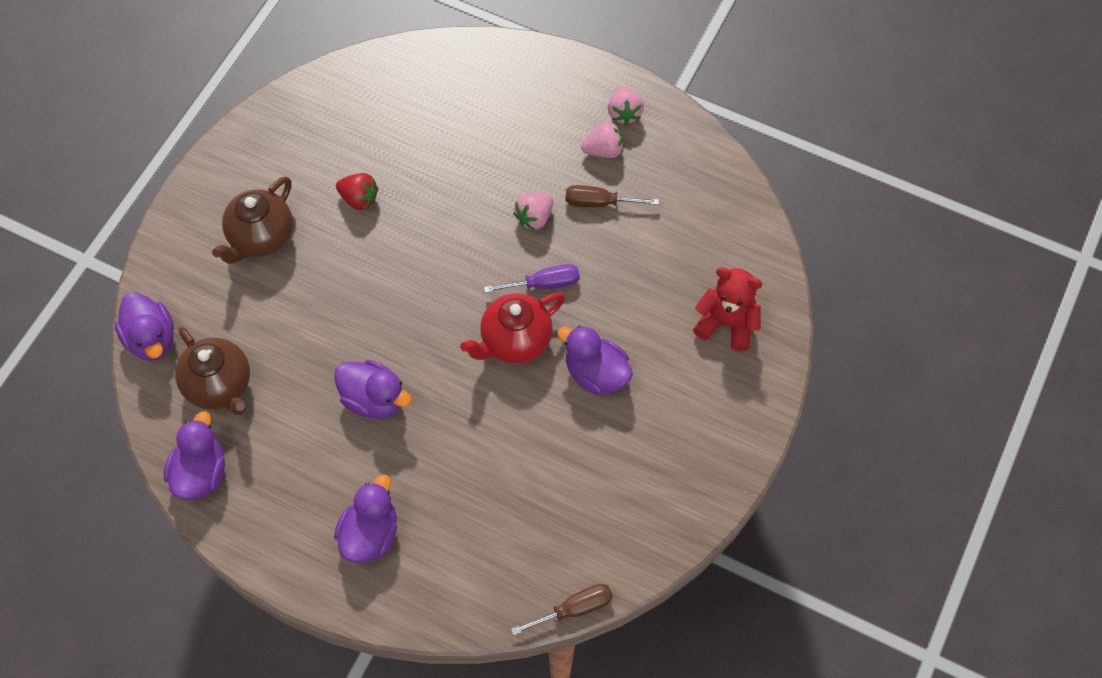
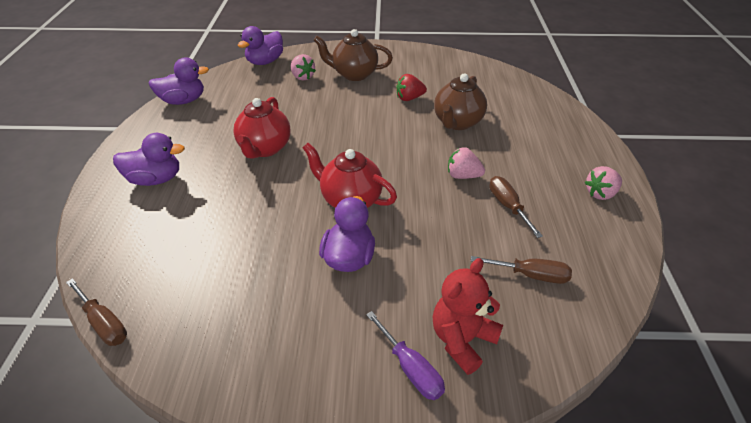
camera: 65 degrees right, 20 degrees down
(220, 386) = (246, 90): brown teapot -> brown teapot (457, 122)
(359, 199) = (409, 98): red strawberry -> red strawberry turned 75 degrees clockwise
(374, 399) = (265, 148): purple duck -> red teapot
(544, 284) = (410, 199): purple screwdriver -> purple screwdriver (410, 368)
(604, 150) = (556, 193): pink strawberry -> pink strawberry (302, 77)
(689, 235) = (530, 275): none -> brown screwdriver
(726, 323) = (462, 339): red teddy bear -> red teddy bear turned 135 degrees counterclockwise

